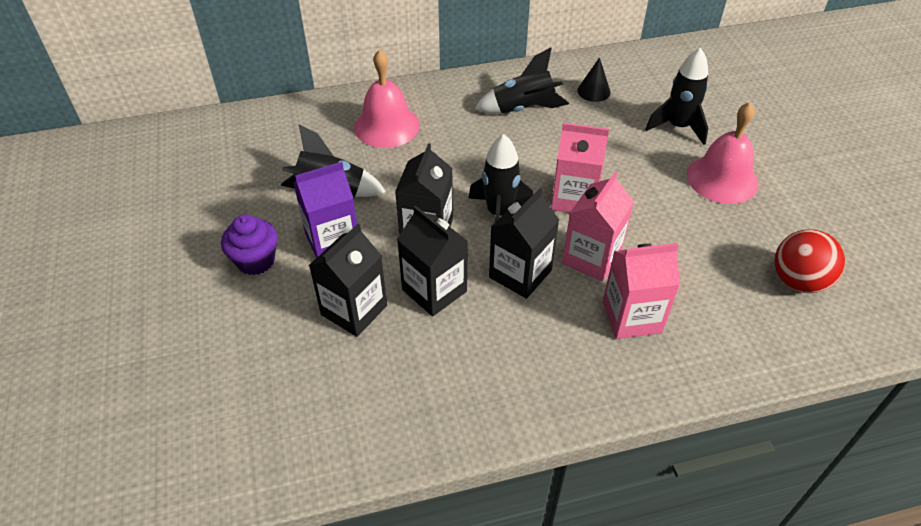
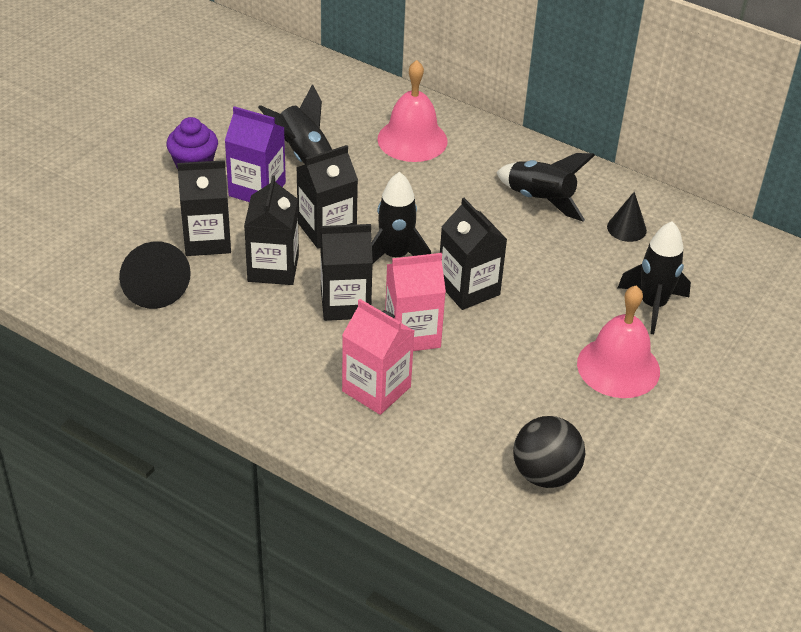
camera: 45 degrees right, 5 degrees down
(367, 383) = (153, 285): none -> black cone
(574, 198) = (468, 289): pink carton -> black carton
(798, 281) = (545, 474): red ball -> black ball

